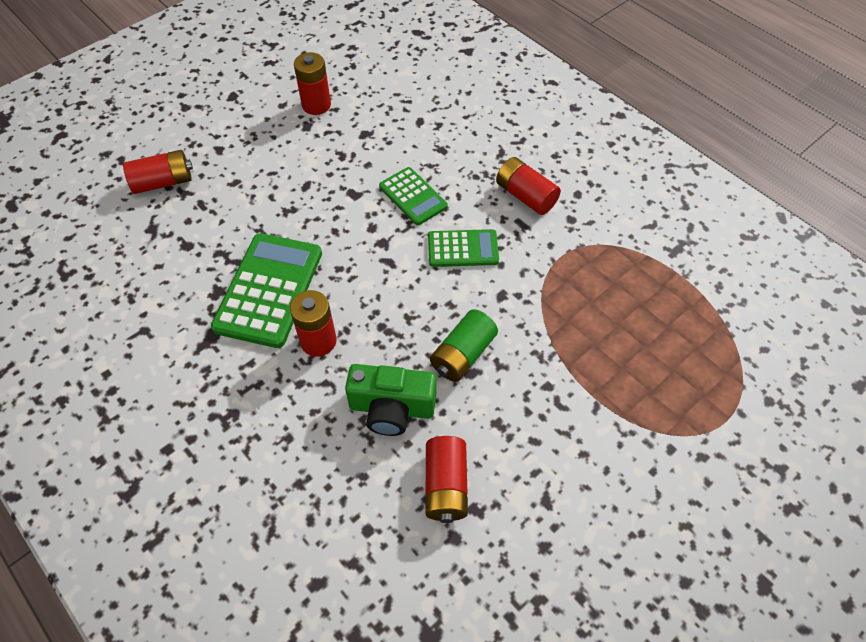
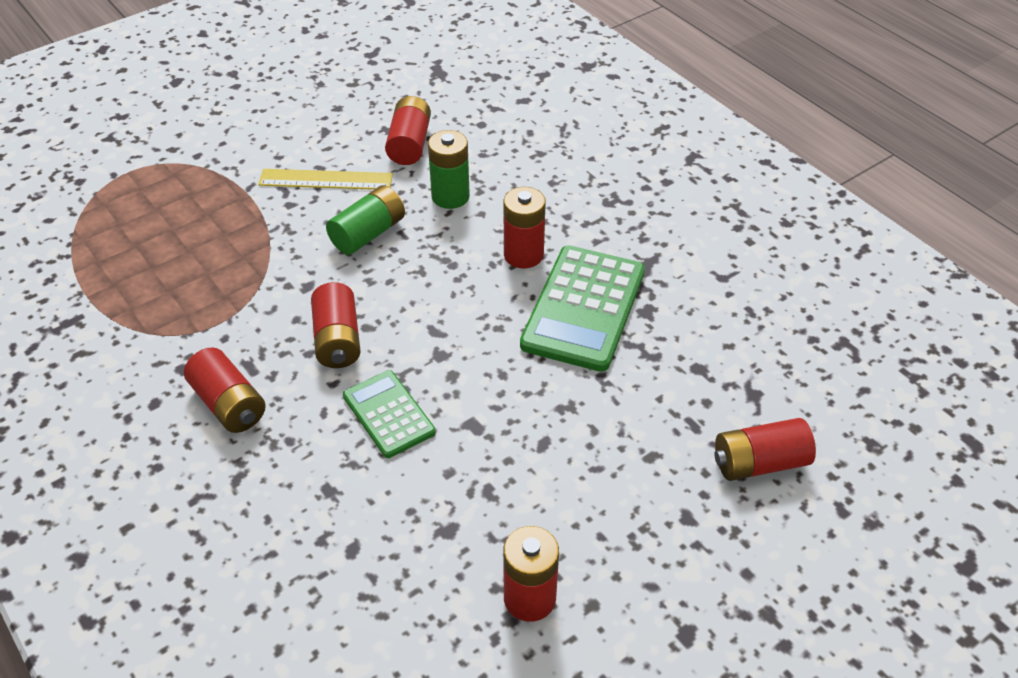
camera: 175 degrees left, 10 degrees down
(391, 408) = (450, 196): green camera -> green battery
(463, 249) = (338, 340): green calculator -> red battery
(522, 422) = (326, 180): none -> yellow ruler

